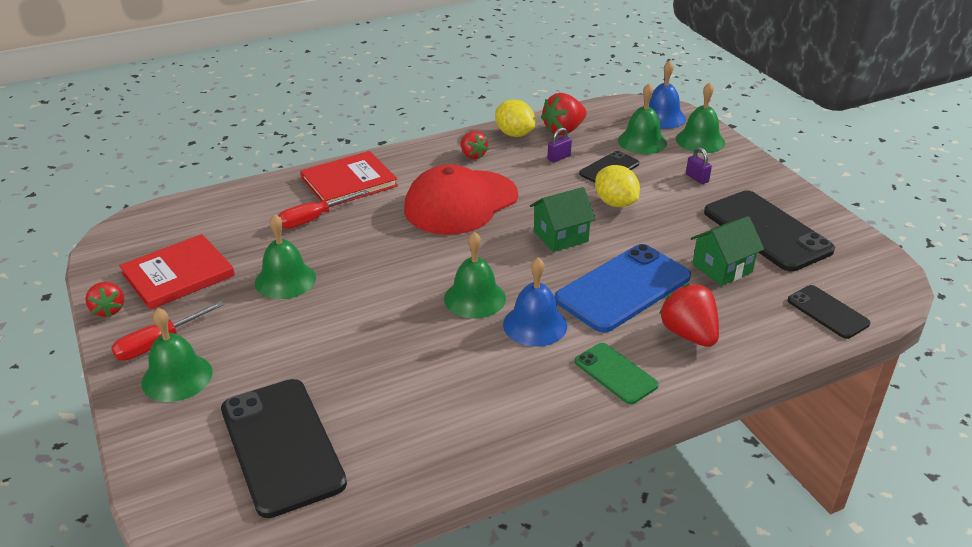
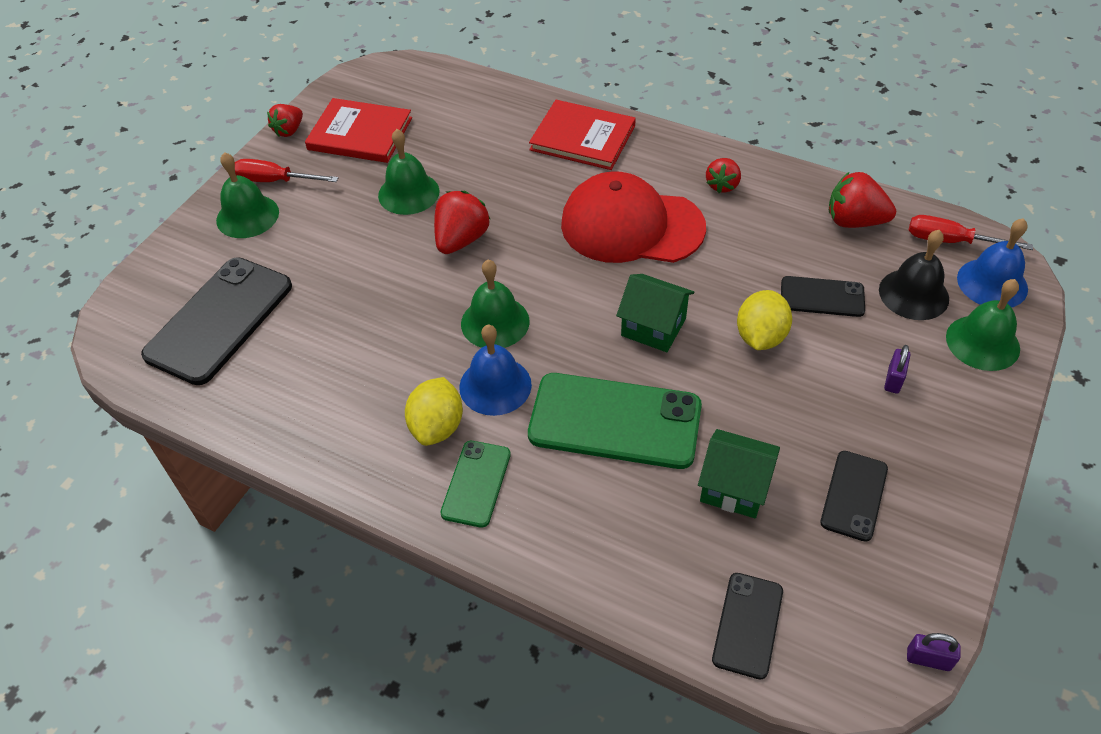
camera: 55 degrees right, 15 degrees up
(314, 219) = (506, 154): red screwdriver -> red screwdriver (951, 241)
(514, 134) = (799, 190): yellow lemon -> yellow lemon (437, 426)
(559, 157) = (795, 247): purple padlock -> purple padlock (928, 659)
(623, 288) = (615, 421): blue phone -> green phone
(642, 141) = (913, 294): green bell -> black bell
(689, 334) = (588, 513): red strawberry -> red strawberry (461, 240)
(766, 231) = (854, 495): black phone -> black phone, size x0.54

